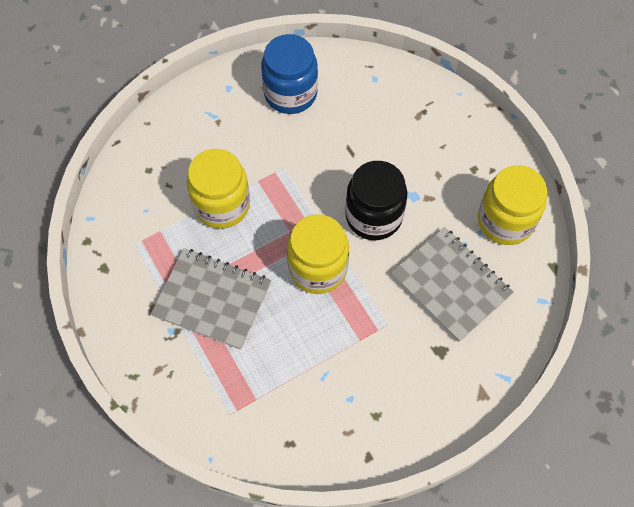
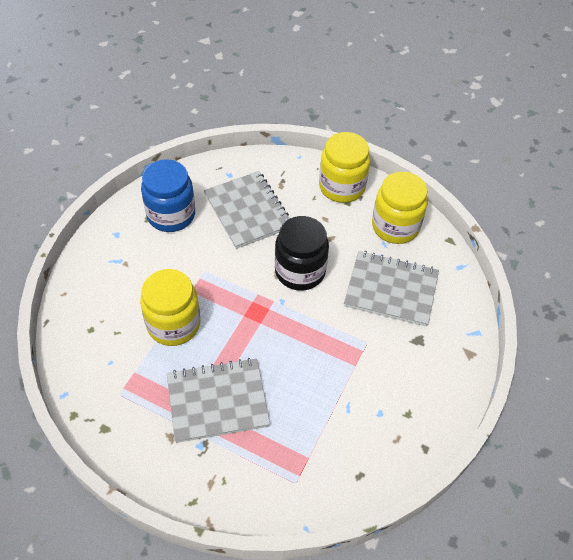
camera: 35 degrees left, 10 degrees down
(318, 268) = (285, 331): yellow jar -> yellow jar (342, 187)
(366, 127) = (248, 211): none -> grey notebook

